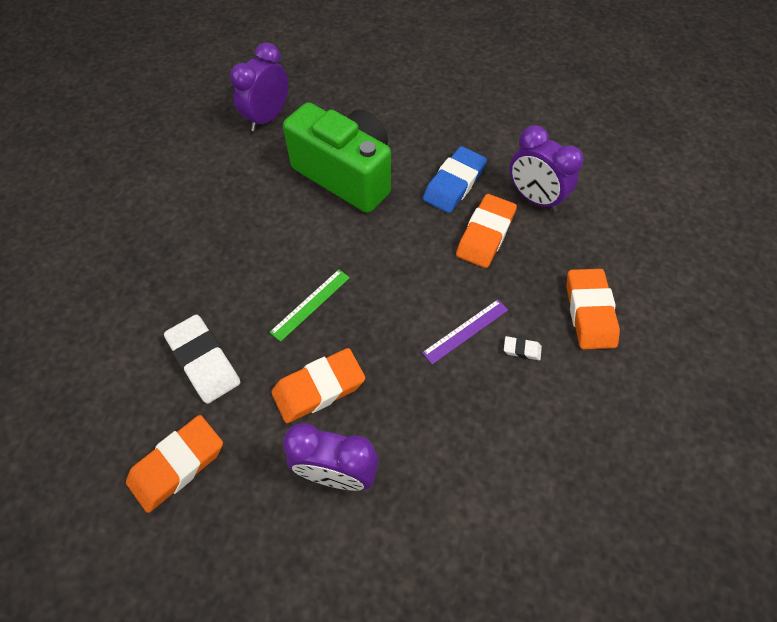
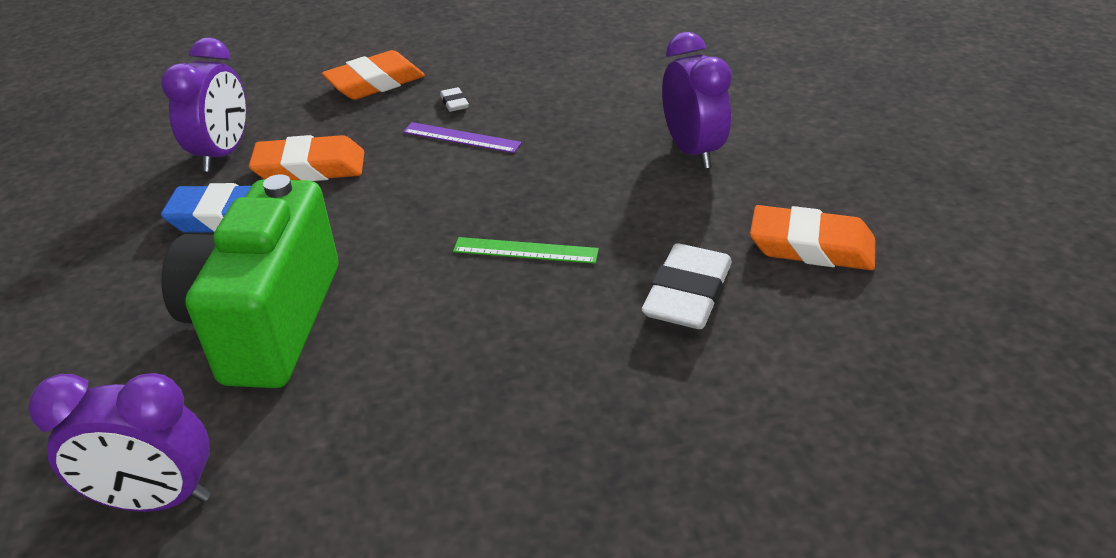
camera: 120 degrees left, 20 degrees down
(319, 388) = (623, 197): orange eraser -> none

